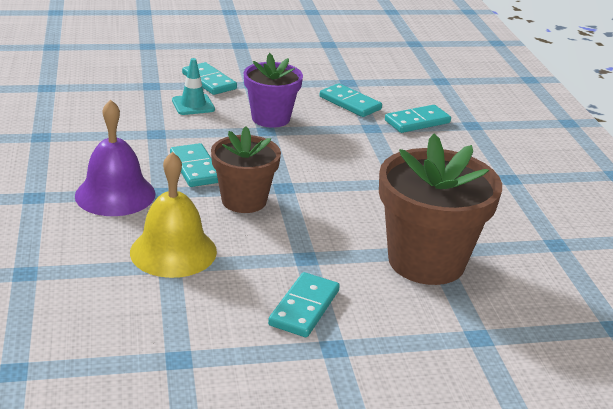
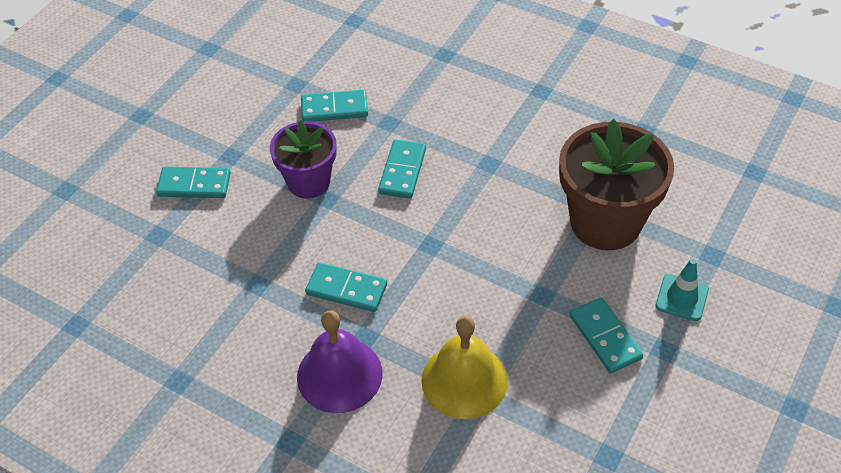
camera: 45 degrees left, 20 degrees up
(193, 105) = (229, 224): turquoise traffic cone -> turquoise traffic cone (682, 297)
(244, 200) = (428, 285): brown flower pot -> none
(417, 122) = (407, 86): turquoise domino -> turquoise domino (402, 171)

